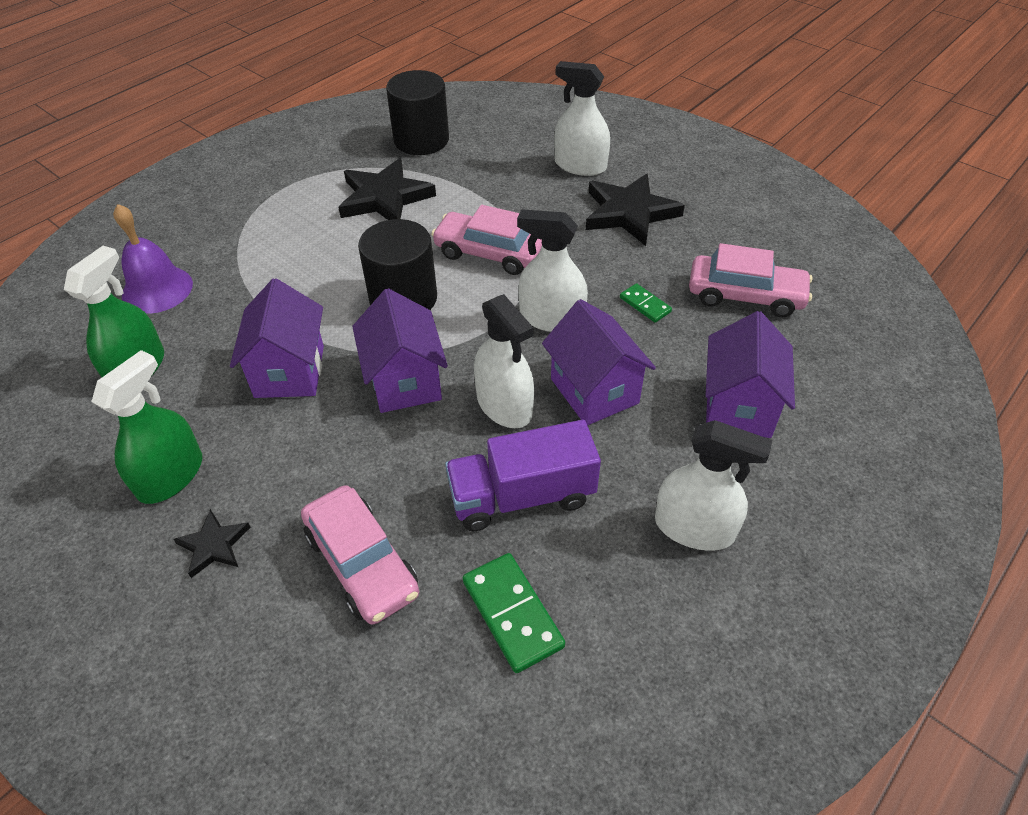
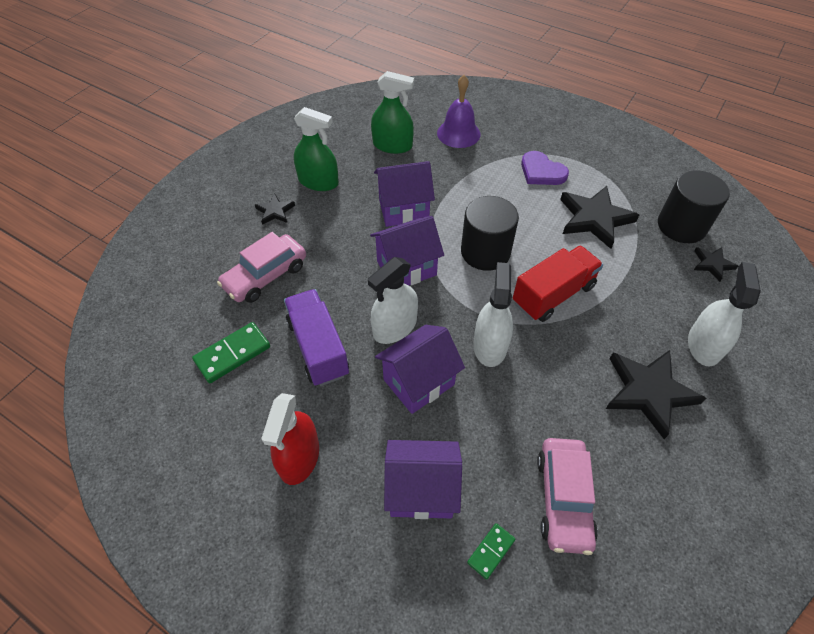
camera: 80 degrees right, 5 degrees up
(283, 223) = (541, 171): none -> purple heart
(481, 134) = (712, 264): none -> black star
(490, 253) = (553, 295): pink car -> red truck
(645, 305) = (525, 412): green domino -> green domino (491, 551)
(694, 527) = (299, 457): white spray bottle -> red spray bottle

